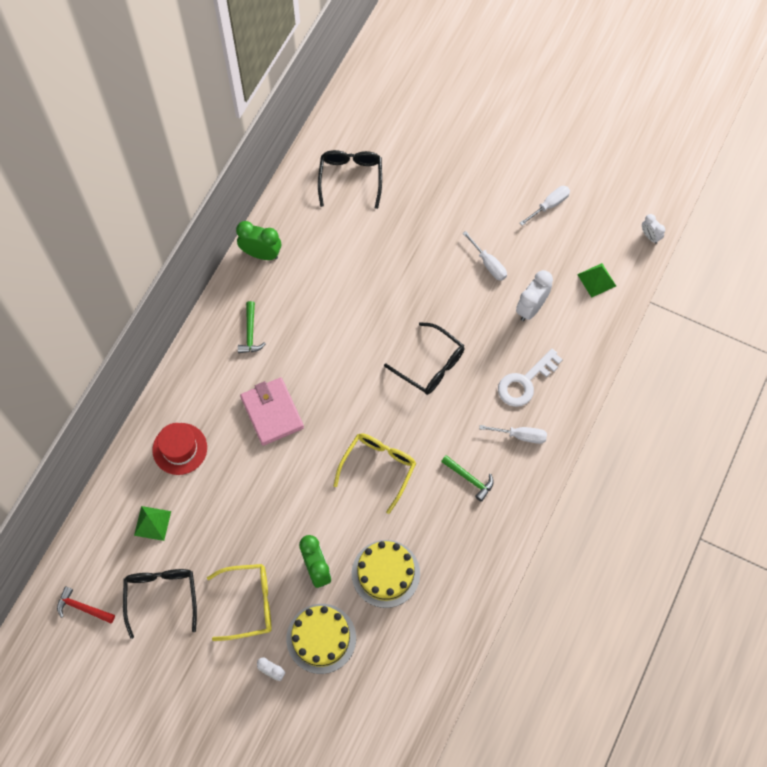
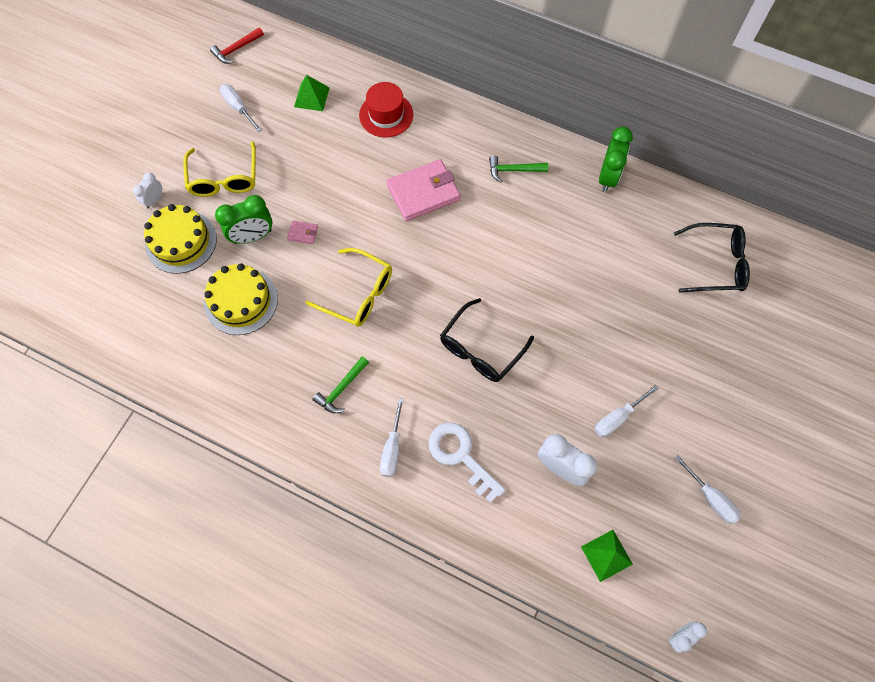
camera: 90 degrees right, 0 degrees up
(82, 607) = (236, 49): red hammer -> red hammer turned 150 degrees counterclockwise
(161, 597) = (238, 108): black glasses -> white screwdriver
(314, 521) = (303, 233): none -> pink wallet

